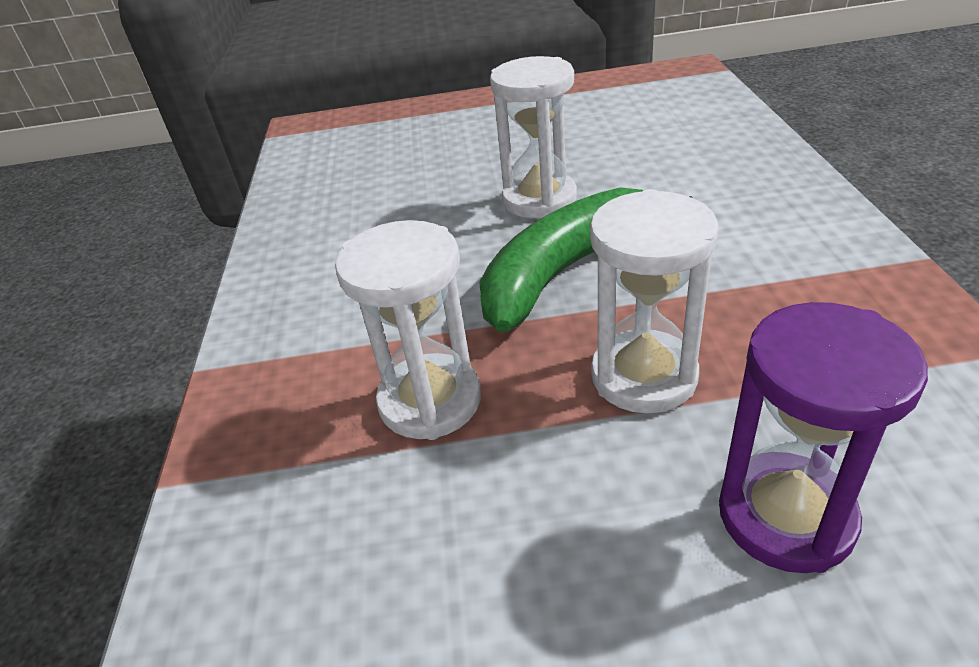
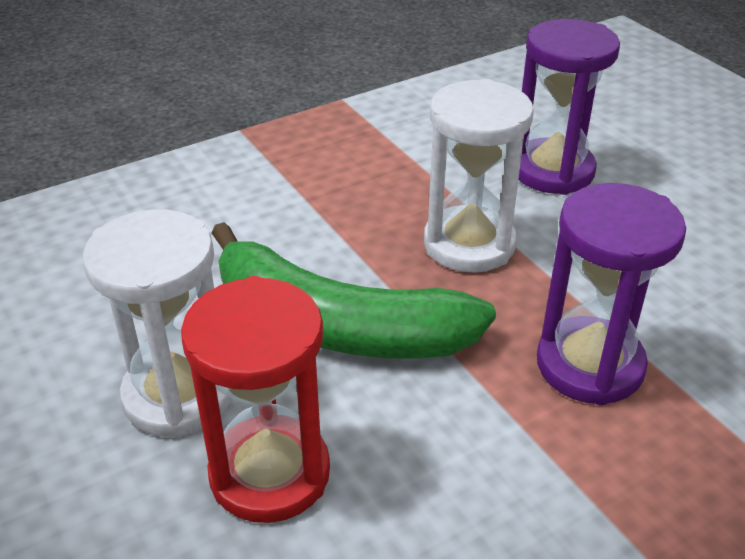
camera: 120 degrees left, 0 degrees up
(430, 401) = (589, 365): white hourglass -> purple hourglass
(452, 225) = (270, 473): none -> red hourglass

